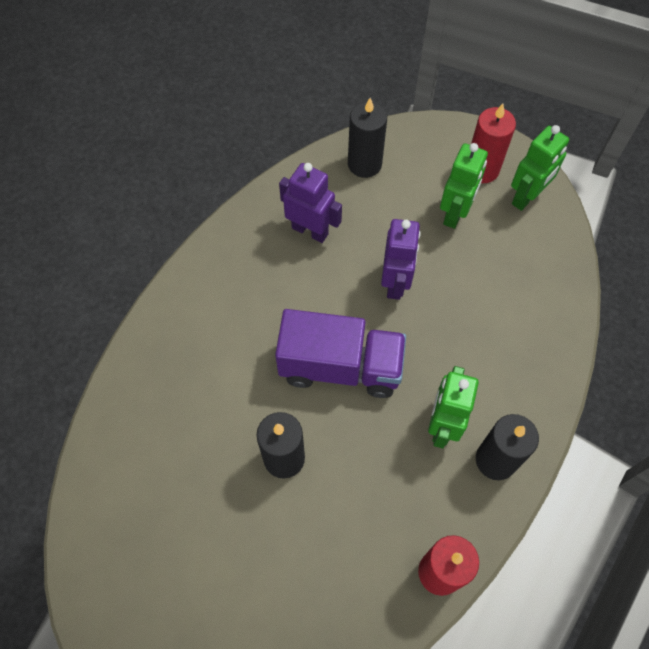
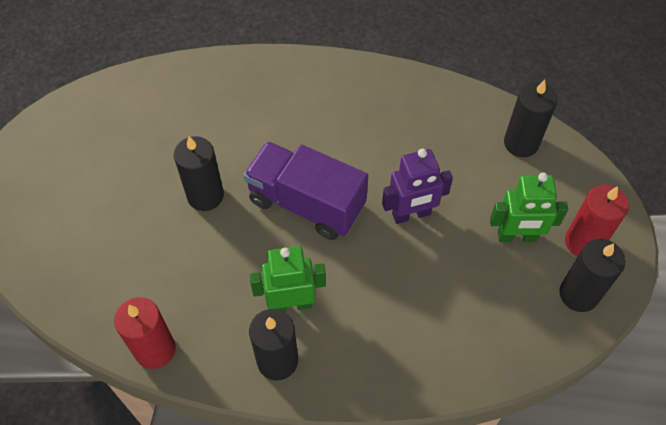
camera: 65 degrees right, 5 degrees down
(310, 231) = (424, 130): purple robot -> none
(340, 366) = (306, 203): purple truck -> purple truck turned 135 degrees clockwise
(526, 197) = (578, 294): green robot -> black candle

